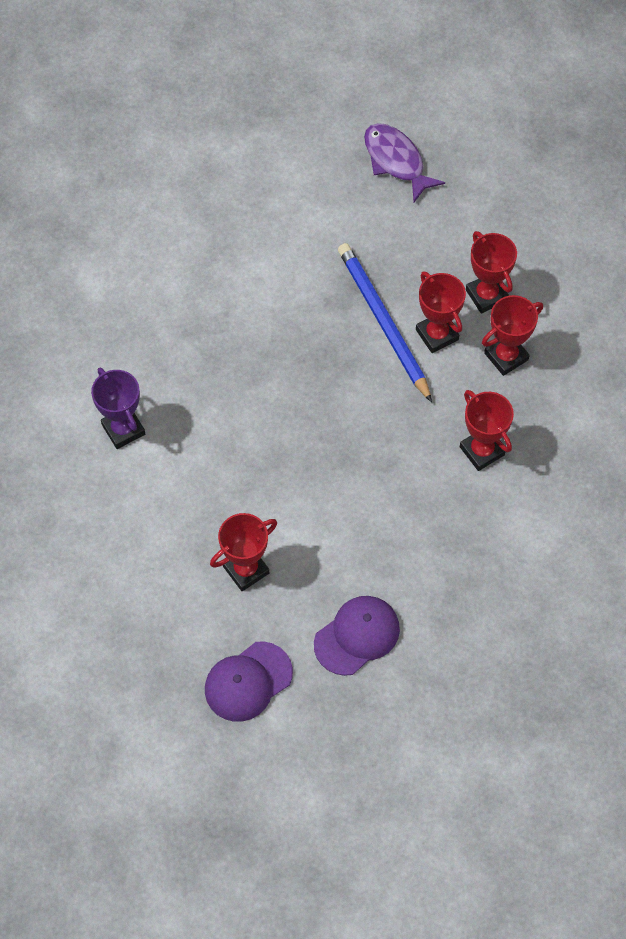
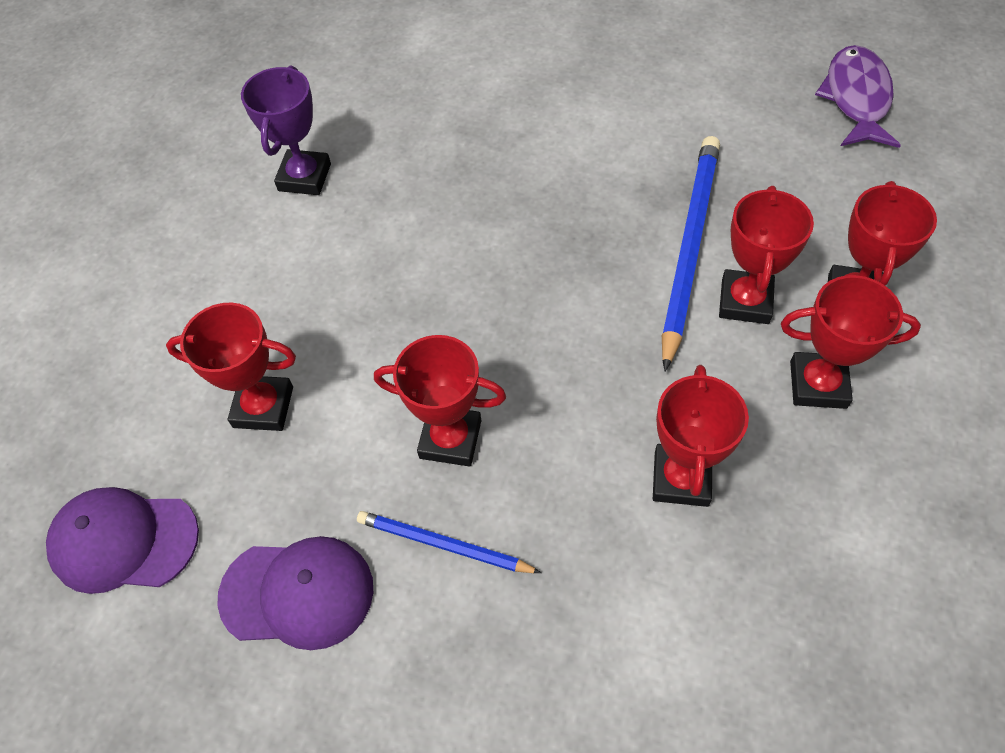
camera: 45 degrees right, 5 degrees down
(357, 513) = (450, 439): none -> red trophy
(402, 563) = (443, 545): none -> blue pencil

